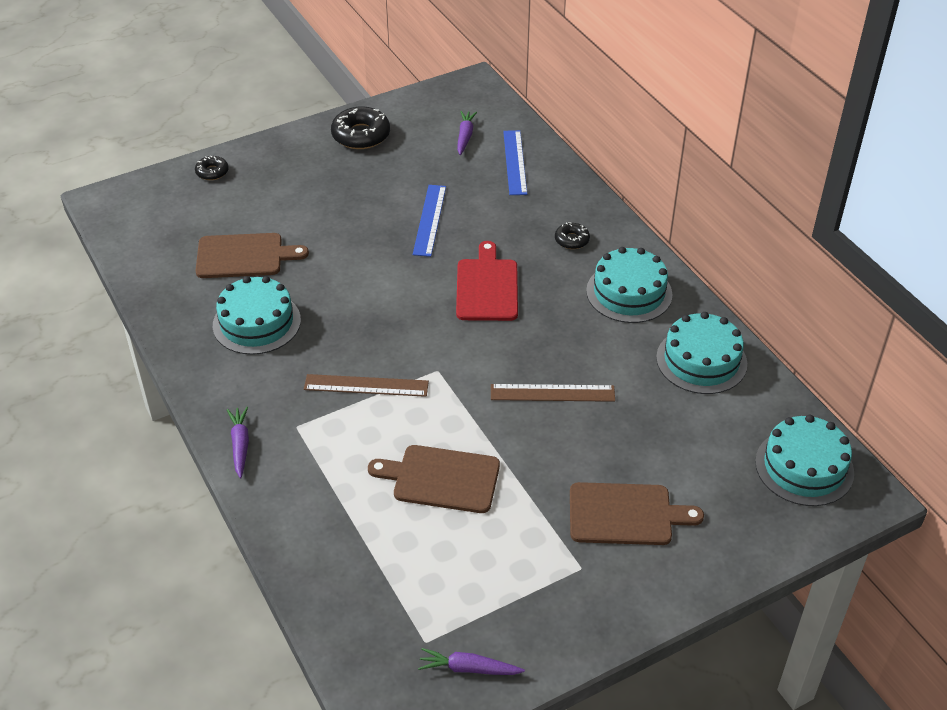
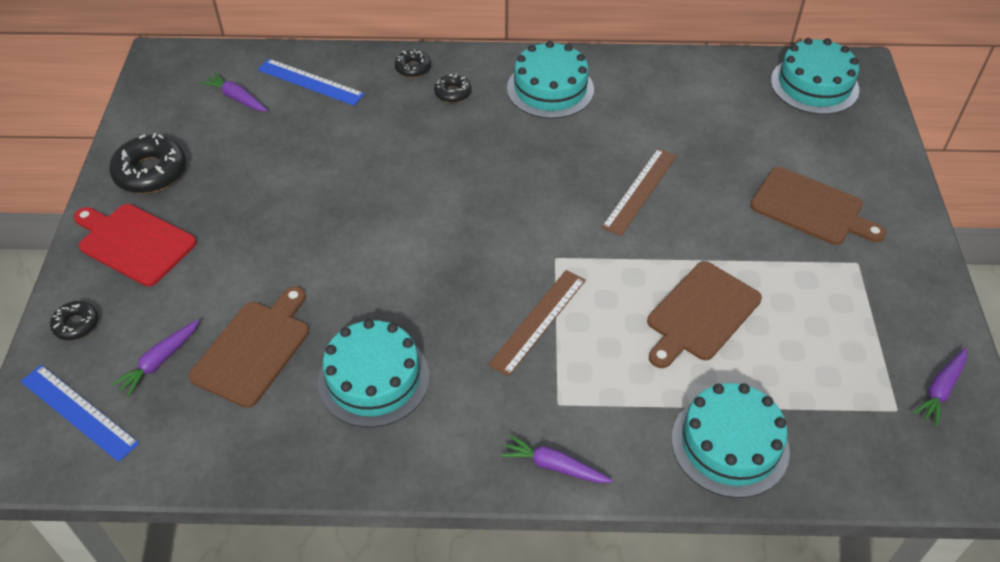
camera: 60 degrees left, 5 degrees up
(207, 220) = (159, 361): none -> purple carrot
(429, 220) = (336, 175): blue ruler -> blue ruler (78, 412)
(487, 287) = (468, 175): red cutting board -> red cutting board (134, 243)
(580, 206) = (413, 68): none -> black donut
(625, 514) = (811, 208): brown cutting board -> brown cutting board turned 90 degrees clockwise
(701, 360) = (663, 85): turquoise cake -> turquoise cake (730, 444)

